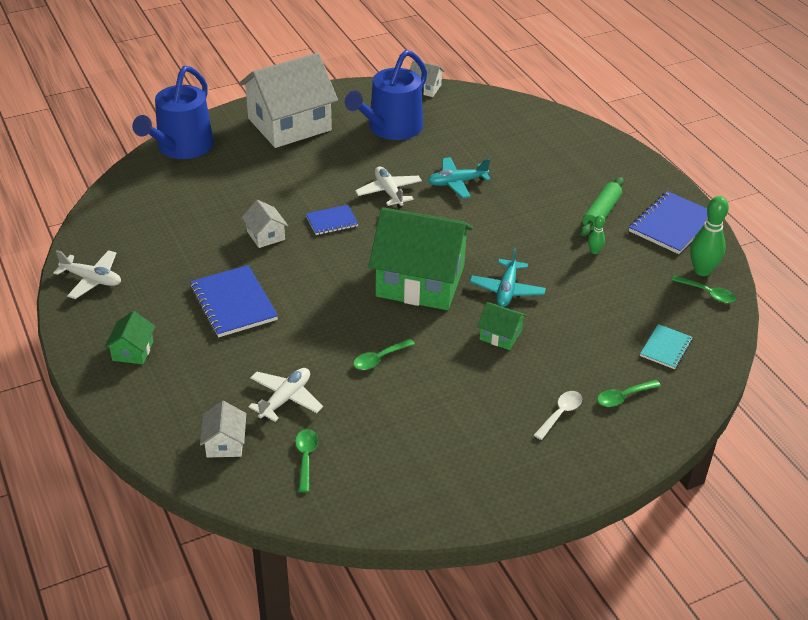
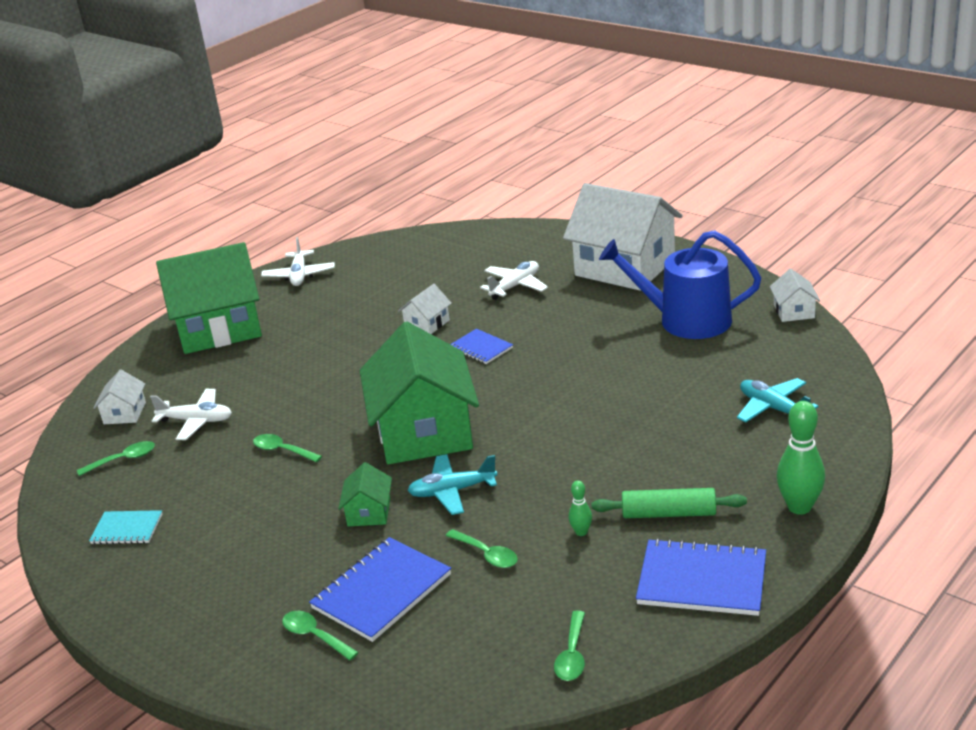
camera: 70 degrees right, 10 degrees down
(133, 351) = (219, 328): green house -> green house, size x2.37
(181, 147) = (525, 235): blue watering can -> none
(225, 443) = (125, 413): white house -> white house turned 60 degrees counterclockwise
(233, 303) = (313, 347): blue notebook -> blue notebook (381, 591)
(389, 192) = (563, 360): white plane -> white plane (515, 286)
(457, 183) = (624, 394): turquoise plane -> turquoise plane (773, 408)
(560, 414) = (260, 595): white spoon -> none
(589, 296) = (487, 554): none -> green spoon
(666, 348) = (429, 646): turquoise notebook -> turquoise notebook (127, 529)
(702, 270) = (620, 636): green bowling pin -> green bowling pin (799, 507)

